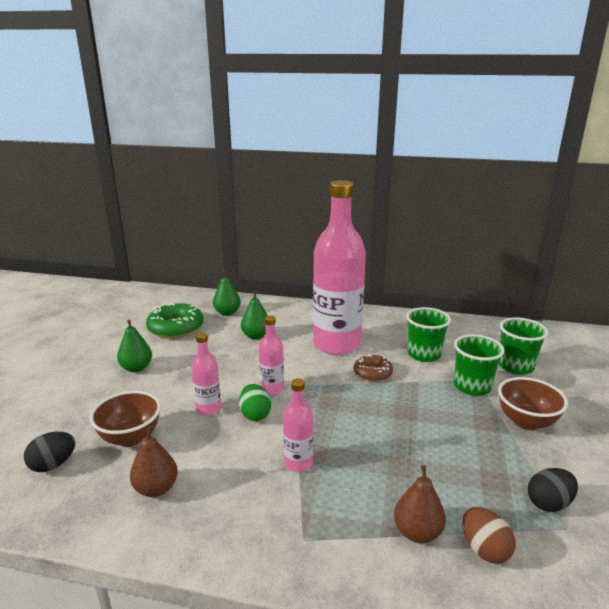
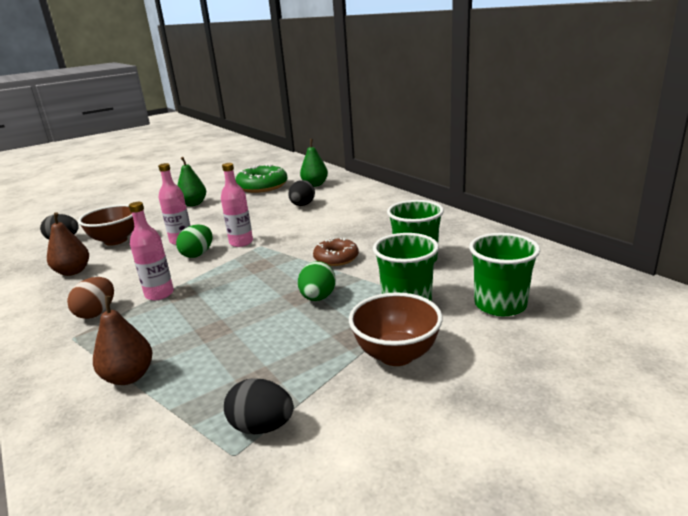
camera: 45 degrees right, 0 degrees up
(256, 336) = (302, 205): green pear -> black egg
(336, 344) = (351, 228): pink bottle -> none
(419, 408) = (318, 298): none -> green egg
(484, 549) = (141, 419): brown egg -> brown egg (97, 313)

